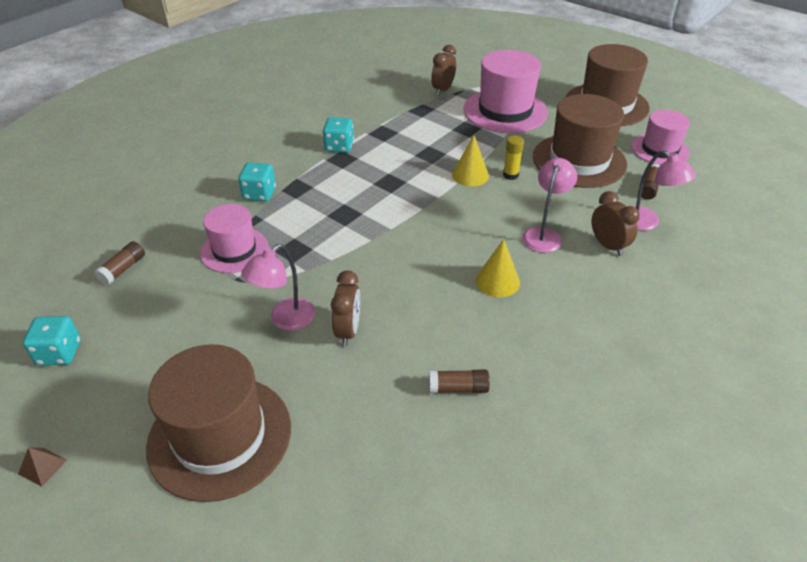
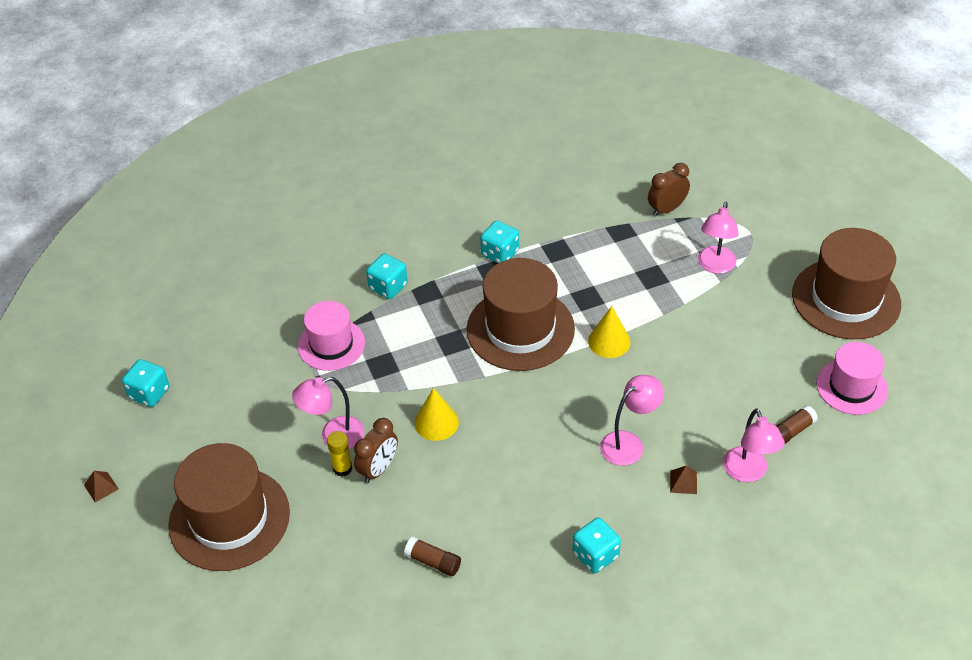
camera: 30 degrees right, 5 degrees up
(123, 269) = (231, 328): brown glue stick -> none
(497, 281) = (543, 475): yellow cone -> yellow cone (436, 422)
(505, 111) = (715, 266): pink hat -> pink lamp
(510, 175) = (652, 357): yellow glue stick -> yellow glue stick (342, 468)
(579, 160) = (743, 366): brown hat -> brown hat (520, 329)
(591, 323) = (595, 555): none -> turquoise dice
(608, 246) = (683, 482): brown clock -> brown pyramid

